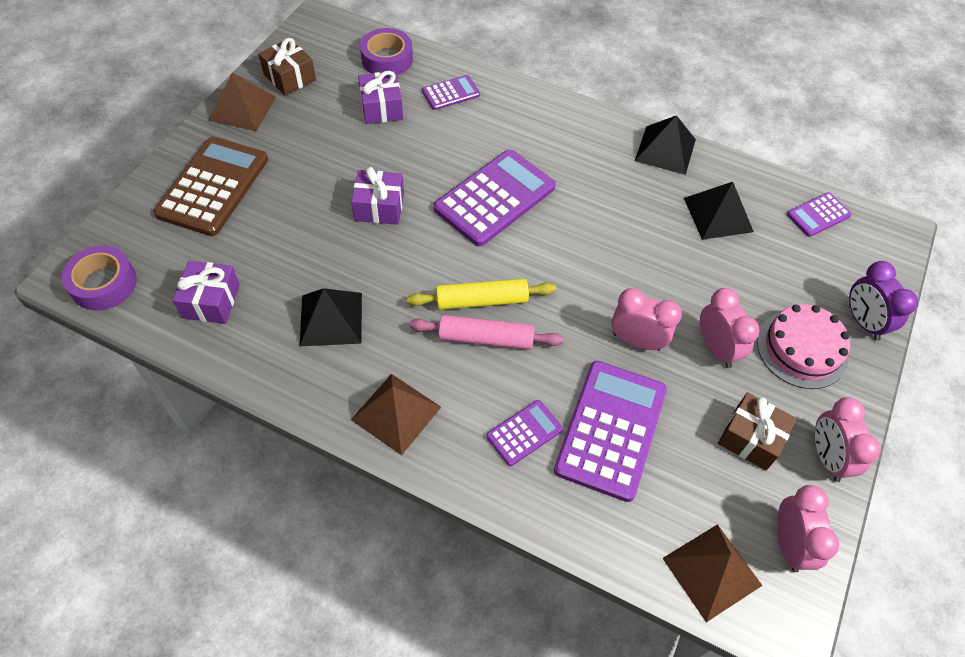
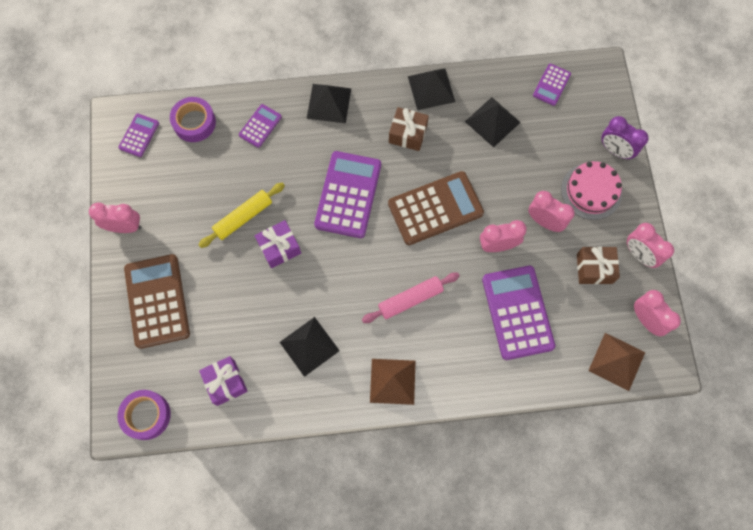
camera: 30 degrees left, 15 degrees up
(242, 108) = (125, 227): brown pyramid -> pink clock
(290, 77) = (137, 180): brown gift -> brown gift (408, 134)
(381, 108) = (222, 167): purple gift -> none
(481, 301) = (390, 275): yellow rolling pin -> yellow rolling pin (243, 217)
(524, 433) = (472, 346): purple calculator -> purple calculator (139, 135)
(539, 108) = (329, 103): none -> black pyramid
(586, 263) = (435, 208): none -> brown calculator

